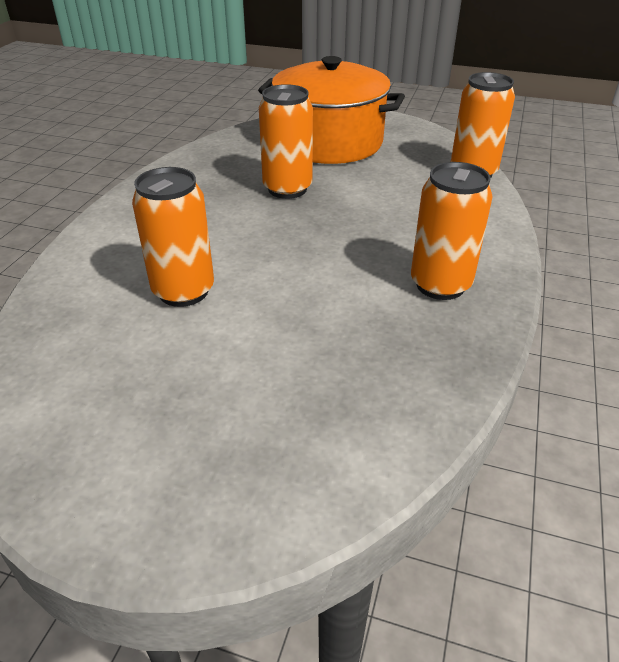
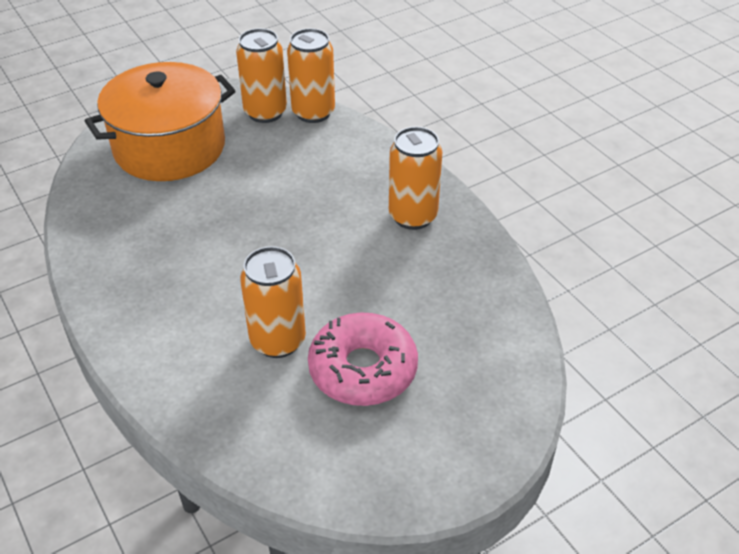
camera: 50 degrees left, 5 degrees up
(200, 359) = (363, 369): none -> pink donut
(287, 189) = (210, 213): orange can -> orange can (265, 112)

